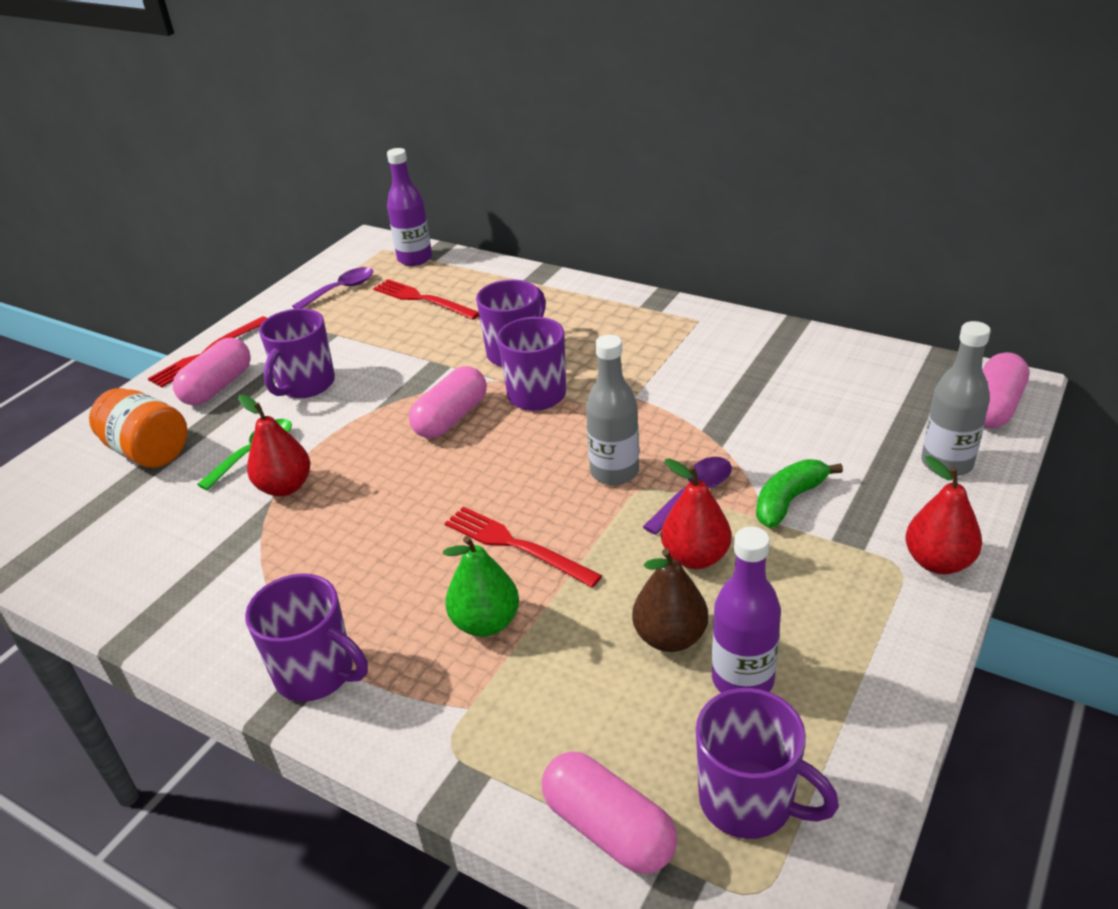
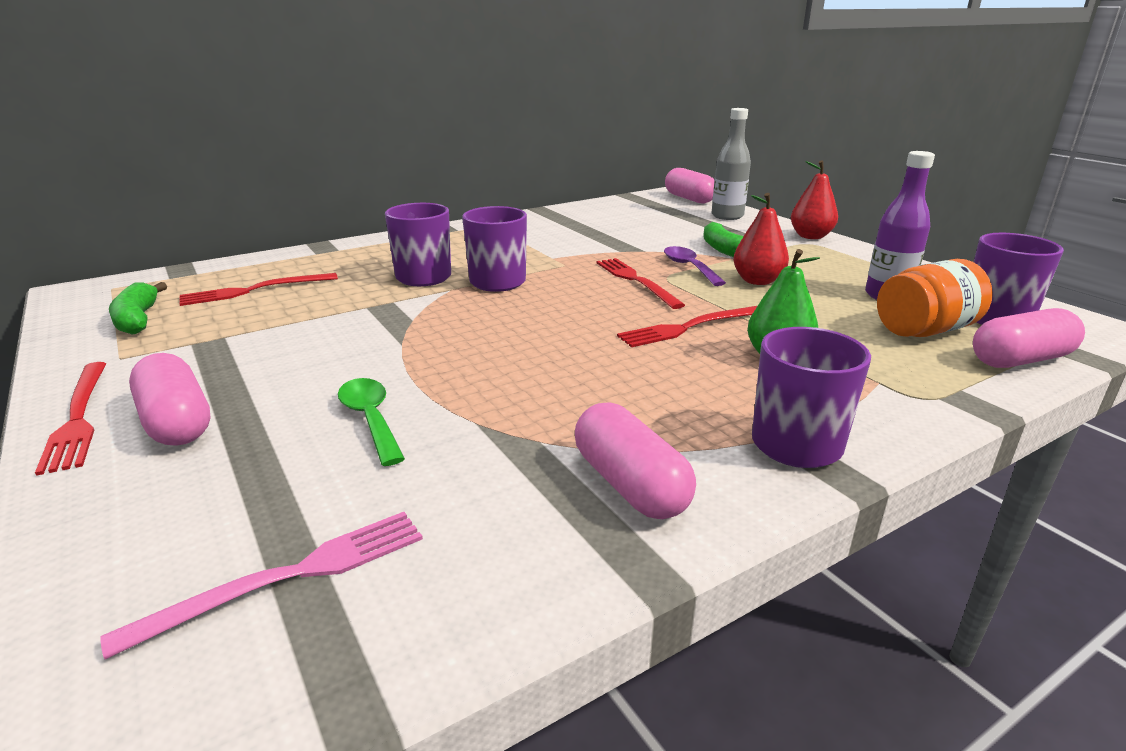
camera: 65 degrees left, 10 degrees down
(90, 507) = (289, 577): none -> pink fork
(148, 451) = (230, 499): orange jar -> orange jar (924, 330)
(285, 487) = (467, 411): red pear -> none
(305, 385) = (289, 368): purple mug -> none
(341, 290) = (138, 319): purple spoon -> green banana
(415, 259) = (171, 280): purple bottle -> none
(451, 418) = (476, 316): pink capsule -> pink capsule (630, 484)
(614, 472) = (636, 281): grey bottle -> red fork
(670, 637) = (835, 304): brown pear -> none

